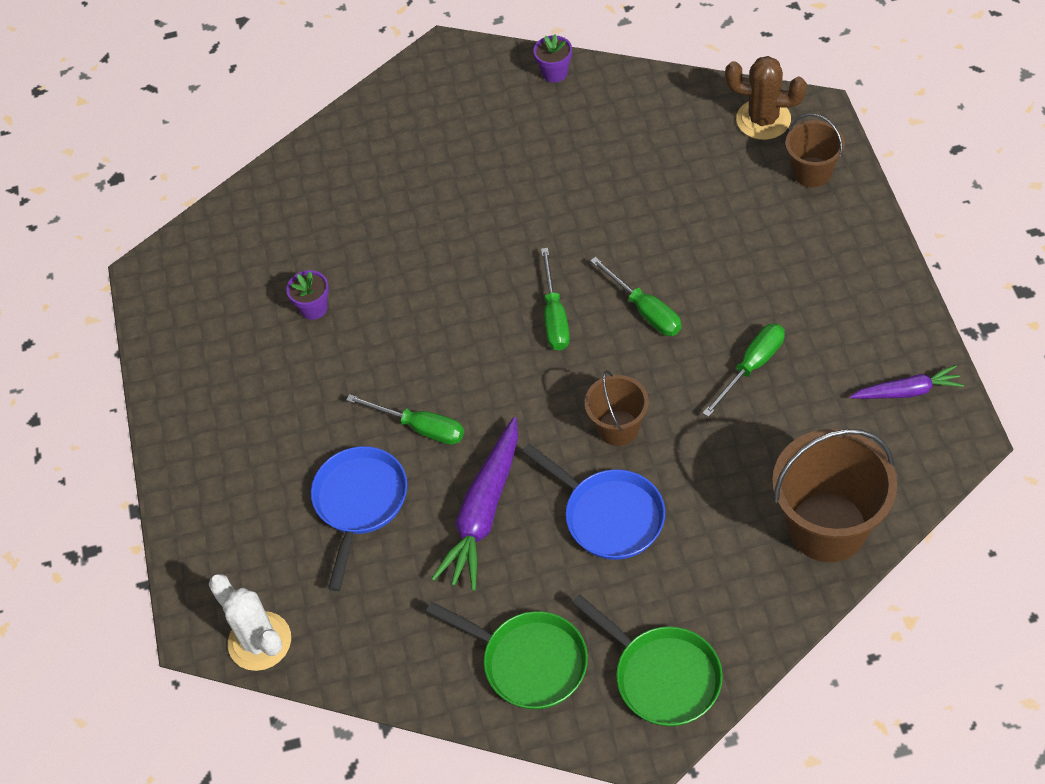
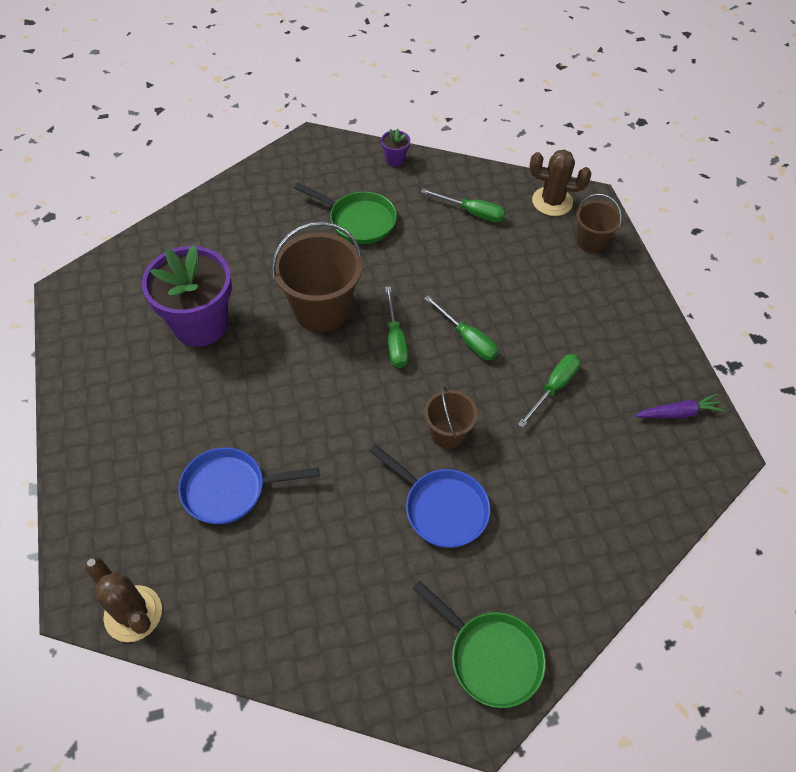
camera: 10 degrees left, 0 degrees up
(260, 641) = (133, 613): white cactus -> brown cactus
(314, 308) = (200, 324): purple flower pot -> purple flower pot, size x2.43
(360, 503) = (230, 489): blue pan -> blue pan turned 105 degrees counterclockwise
(420, 427) = (284, 426): green screwdriver -> green screwdriver (472, 212)
(483, 512) = (335, 501): purple carrot -> none
(529, 662) = (373, 640): green pan -> green pan (358, 221)
(827, 527) = (623, 524): brown bucket -> brown bucket (321, 309)

